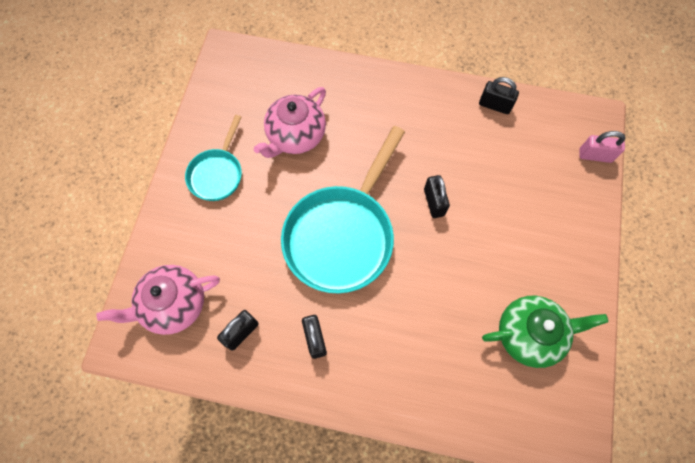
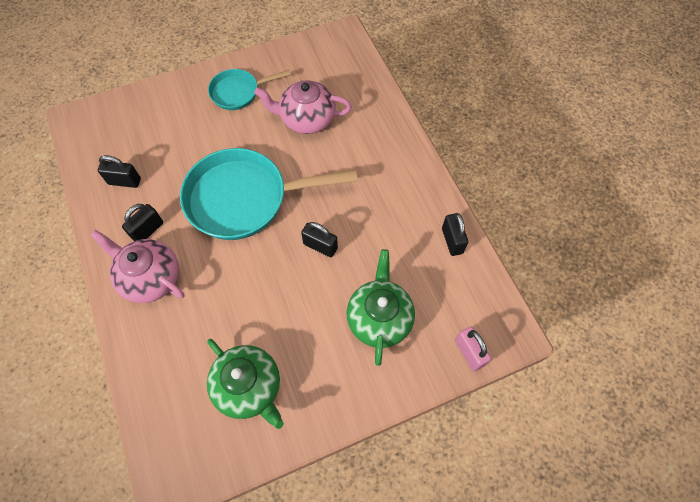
camera: 55 degrees right, 5 degrees down
(173, 305) = (120, 129): pink teapot -> pink teapot (150, 277)
(434, 202) = (320, 246): black padlock -> black padlock turned 75 degrees clockwise
(528, 199) = (379, 318): none -> green teapot

